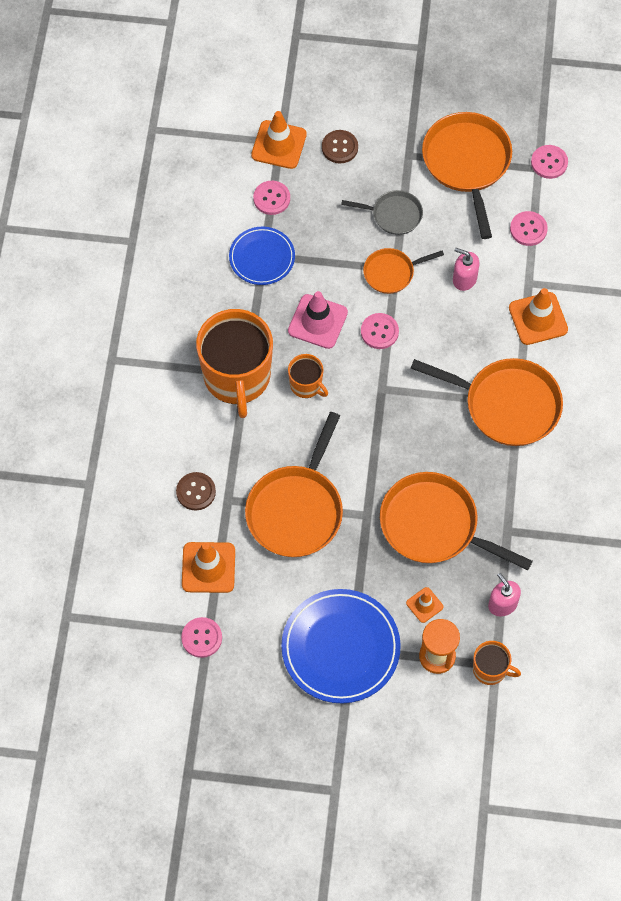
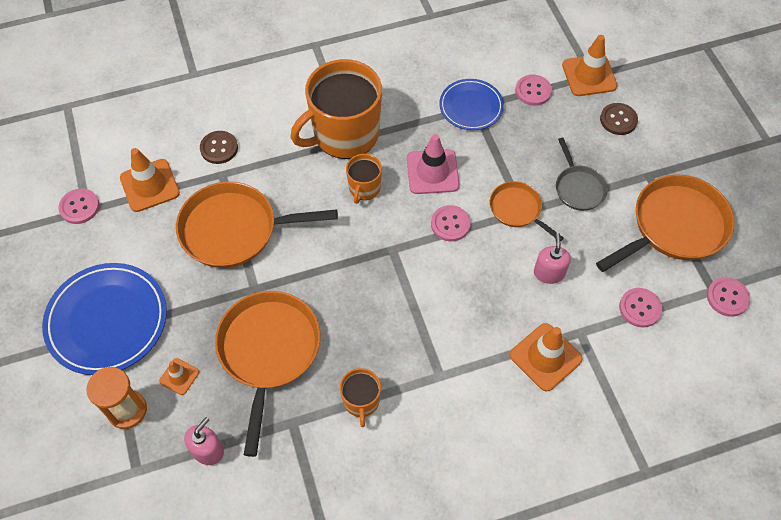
camera: 65 degrees right, 5 degrees down
(490, 669) = (130, 468): orange mug -> orange mug (361, 401)
(506, 405) = (432, 366): orange pan -> none

